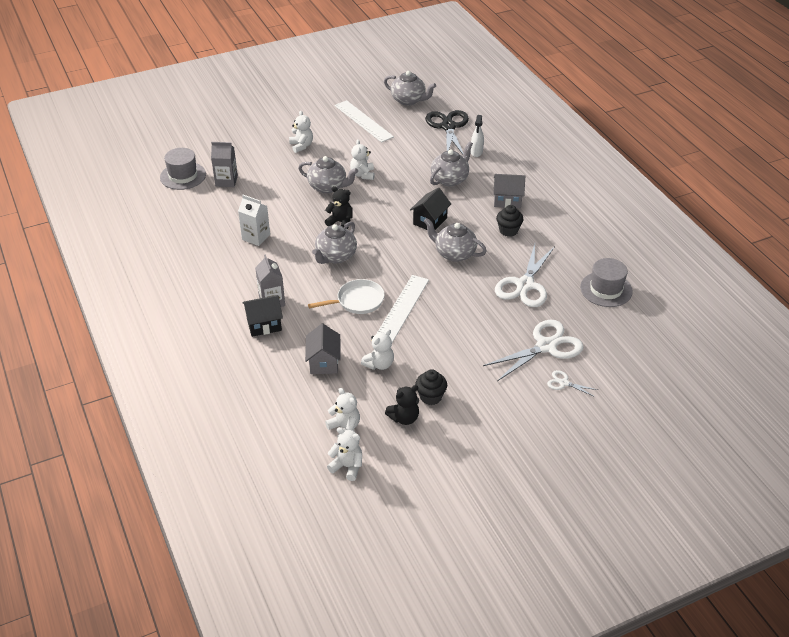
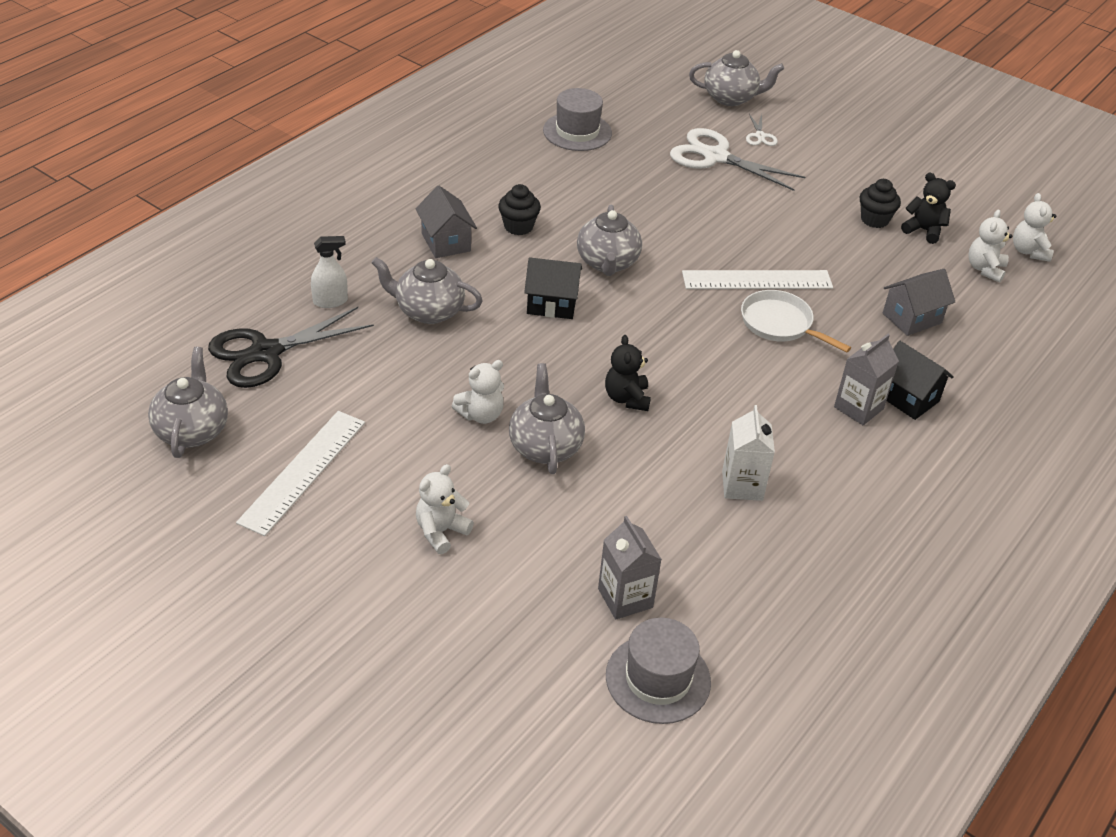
camera: 120 degrees left, 0 degrees up
(335, 256) = (710, 376): grey teapot -> grey teapot (731, 98)
(379, 364) = (867, 271): white teddy bear -> none
(525, 285) = (622, 191): white scissors -> none

